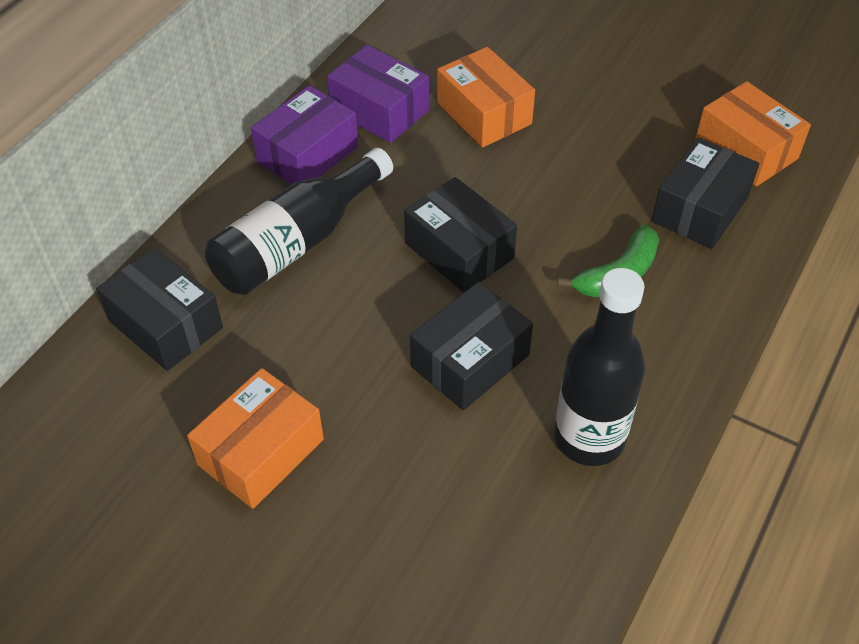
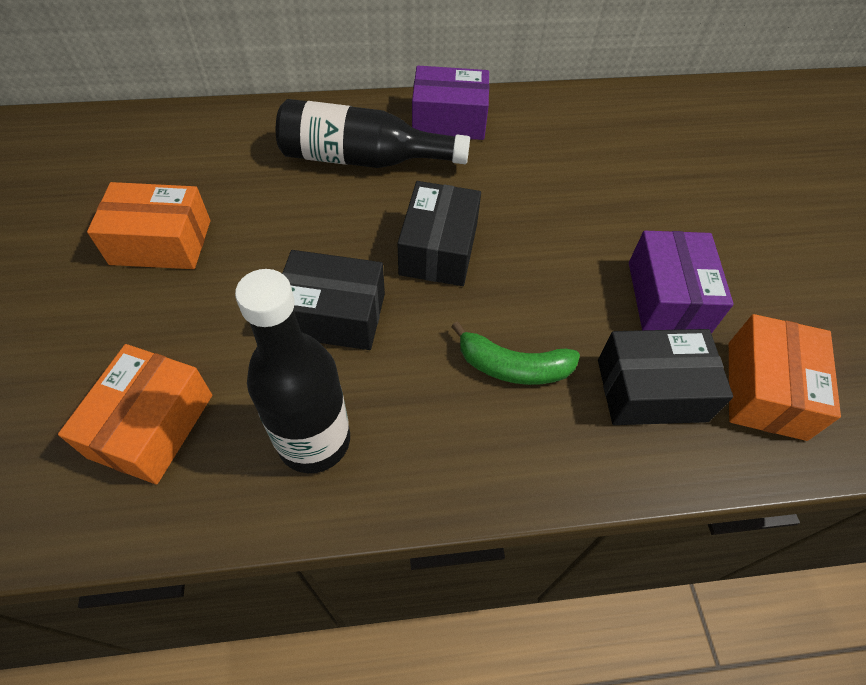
camera: 50 degrees right, 5 degrees up
(165, 324) = (236, 138): black box -> none
(379, 110) = (531, 132): purple box -> purple box (668, 297)
(484, 113) = (595, 188): orange box -> orange box (151, 425)

